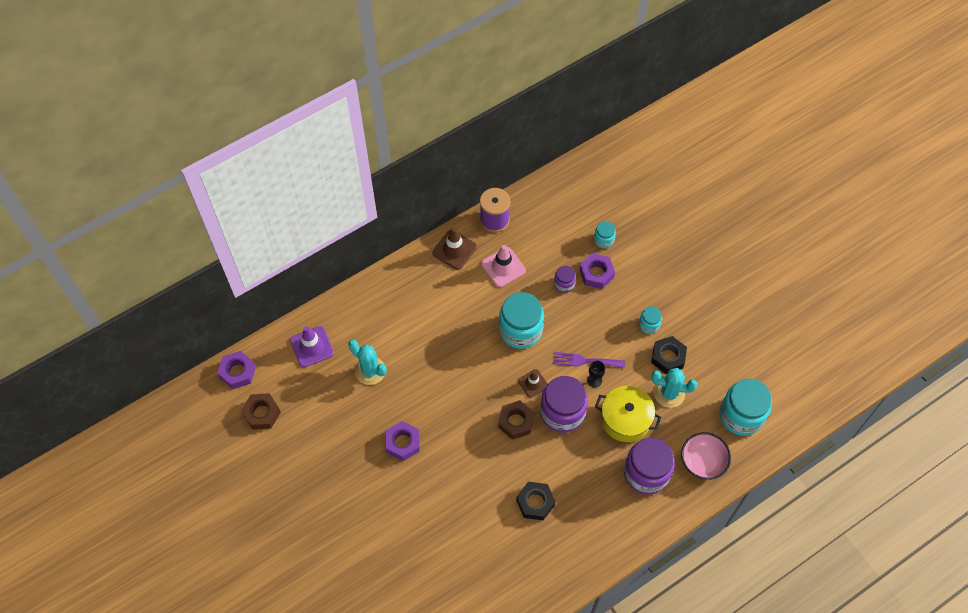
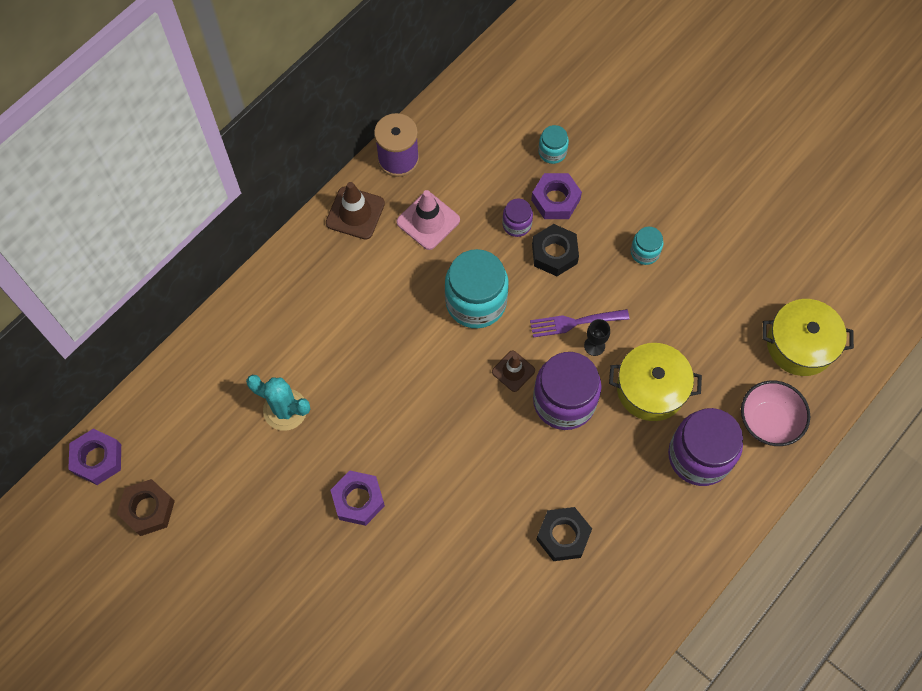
camera: 15 degrees left, 5 degrees up
(312, 347) = (194, 396): purple traffic cone -> none
(516, 422) = (505, 430): brown nut -> none
(668, 357) = (682, 290): black nut -> black nut (554, 253)
(669, 393) = (698, 339): turquoise cactus -> none
(741, 415) = (800, 345): turquoise jar -> yellow pot

